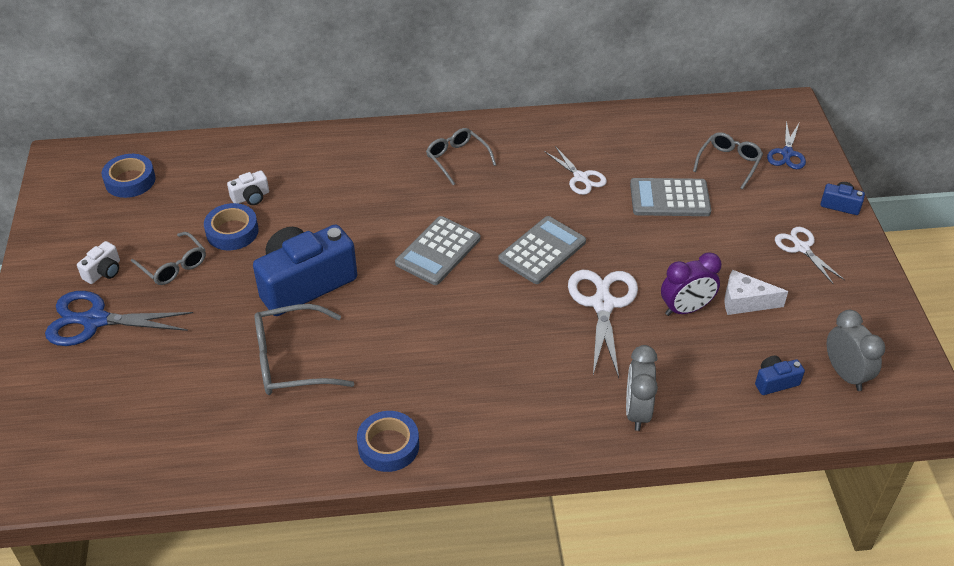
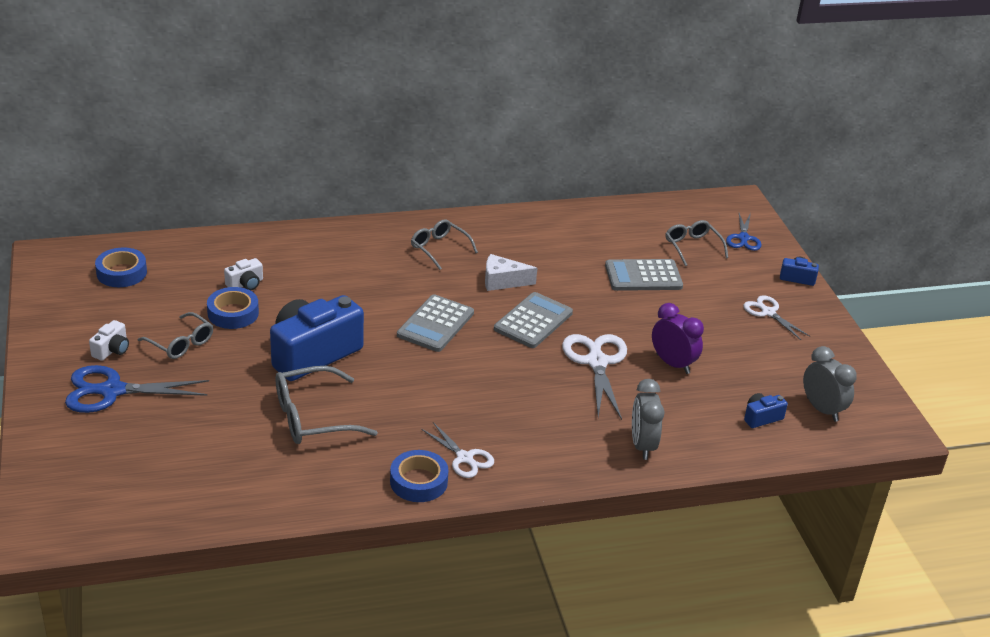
camera: 10 degrees left, 10 degrees down
(581, 177) = (558, 261): white scissors -> white scissors (464, 458)
(686, 309) = (673, 364): purple clock -> purple clock turned 105 degrees counterclockwise
(729, 163) = (692, 247): grey glasses -> grey glasses turned 45 degrees counterclockwise
(745, 302) = (724, 356): white cheese -> white cheese (502, 281)

